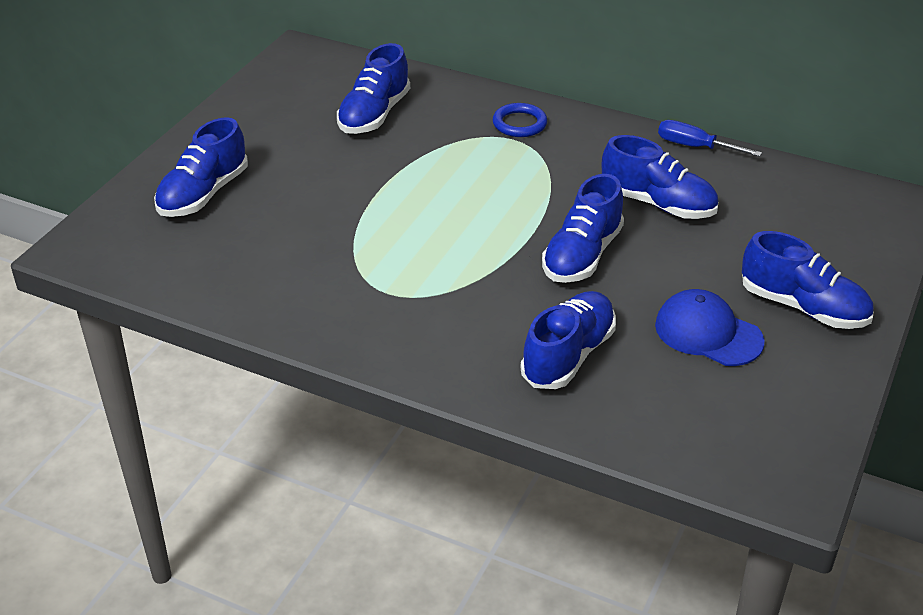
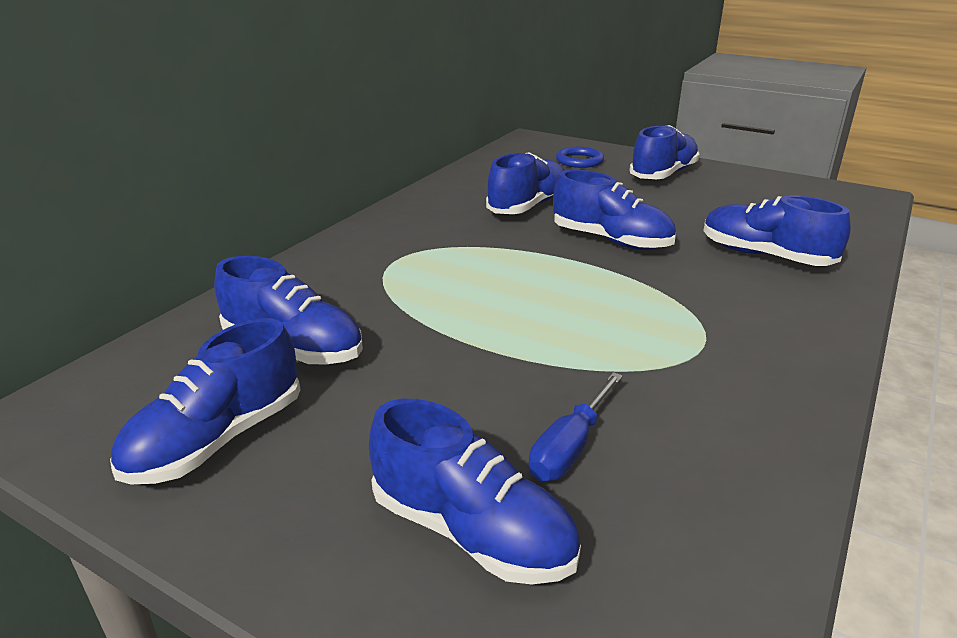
camera: 85 degrees left, 10 degrees down
(279, 107) = (217, 440): none -> blue shoe
(519, 124) = (365, 255): blue ring -> blue ring (579, 161)
(695, 147) = (440, 186): blue screwdriver -> blue screwdriver (570, 446)
(708, 333) = (707, 204): blue cap -> none

